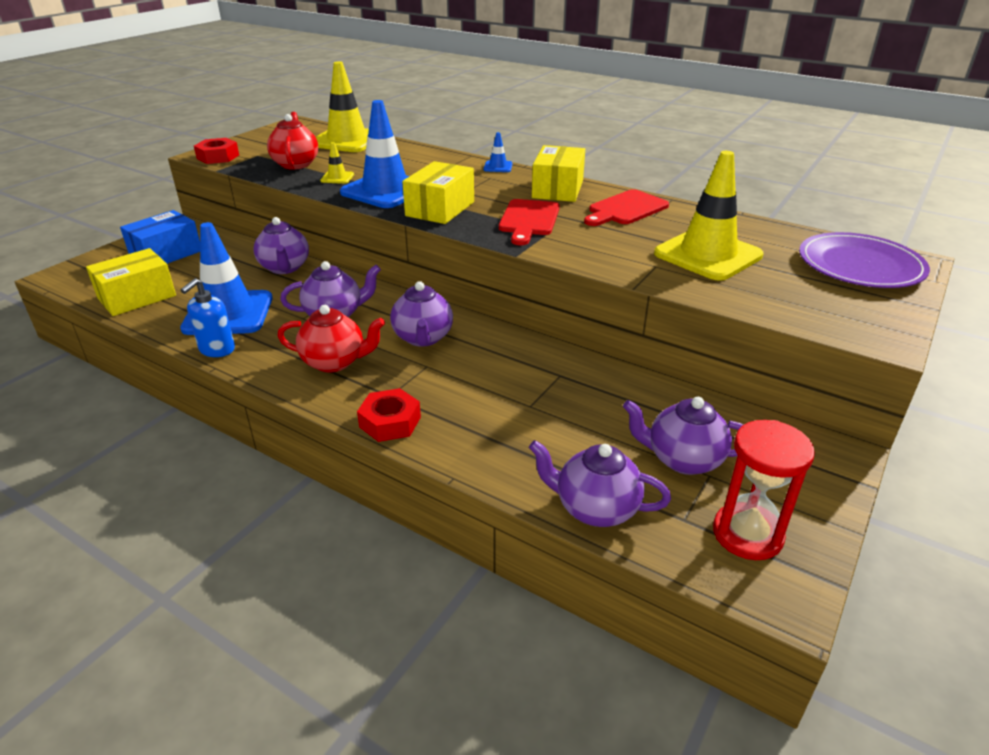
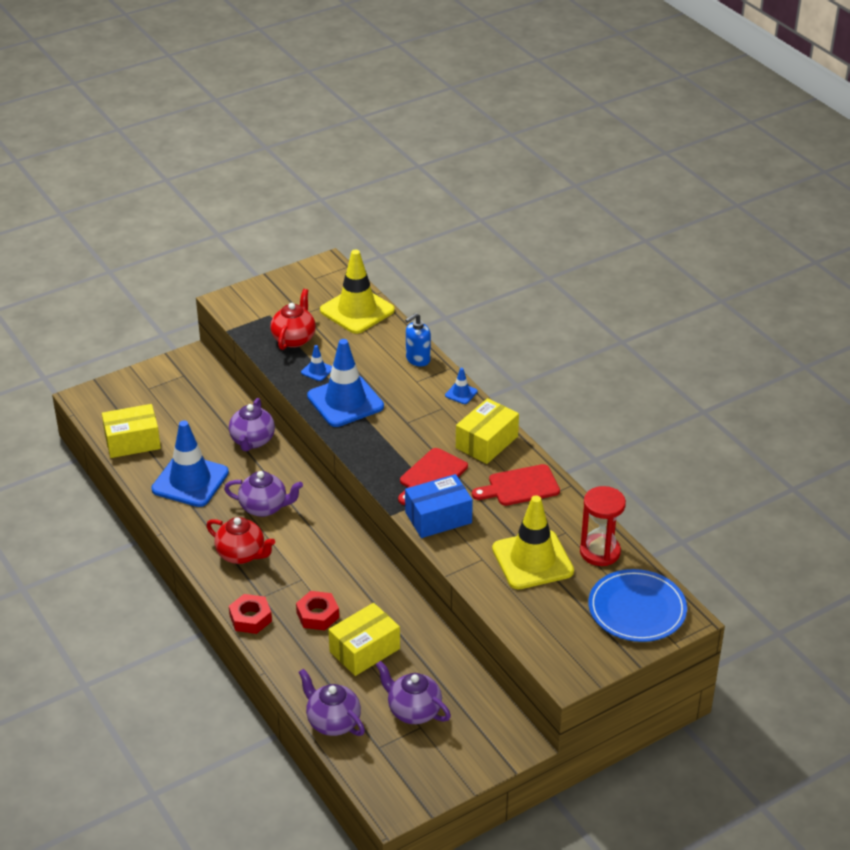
camera: 25 degrees right, 5 degrees up
(166, 254) = (169, 394): blue box -> blue box (438, 517)
(216, 349) = (169, 516): blue soap dispenser -> blue soap dispenser (417, 359)
(218, 157) = (236, 308): red nut -> red nut (317, 615)
(337, 178) = (317, 371): yellow traffic cone -> blue traffic cone
(423, 338) = (314, 552): purple teapot -> none
(440, 209) = (373, 440): yellow box -> yellow box (364, 650)
(747, 534) = (407, 769): red hourglass -> red hourglass (600, 552)
(860, 265) = (637, 609): purple plate -> blue plate

